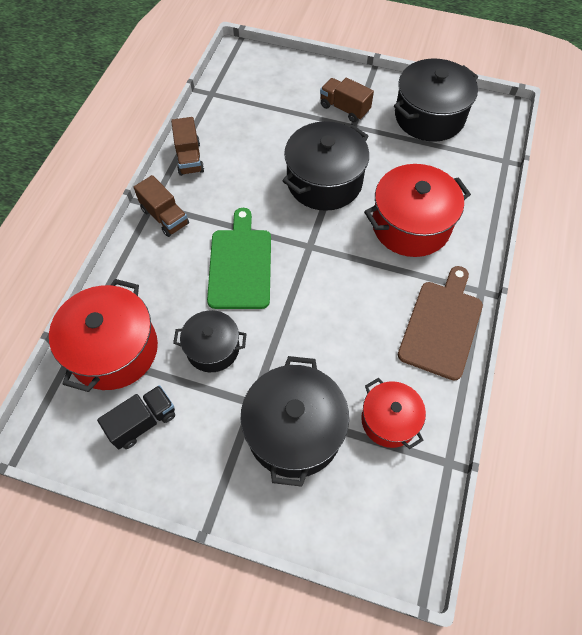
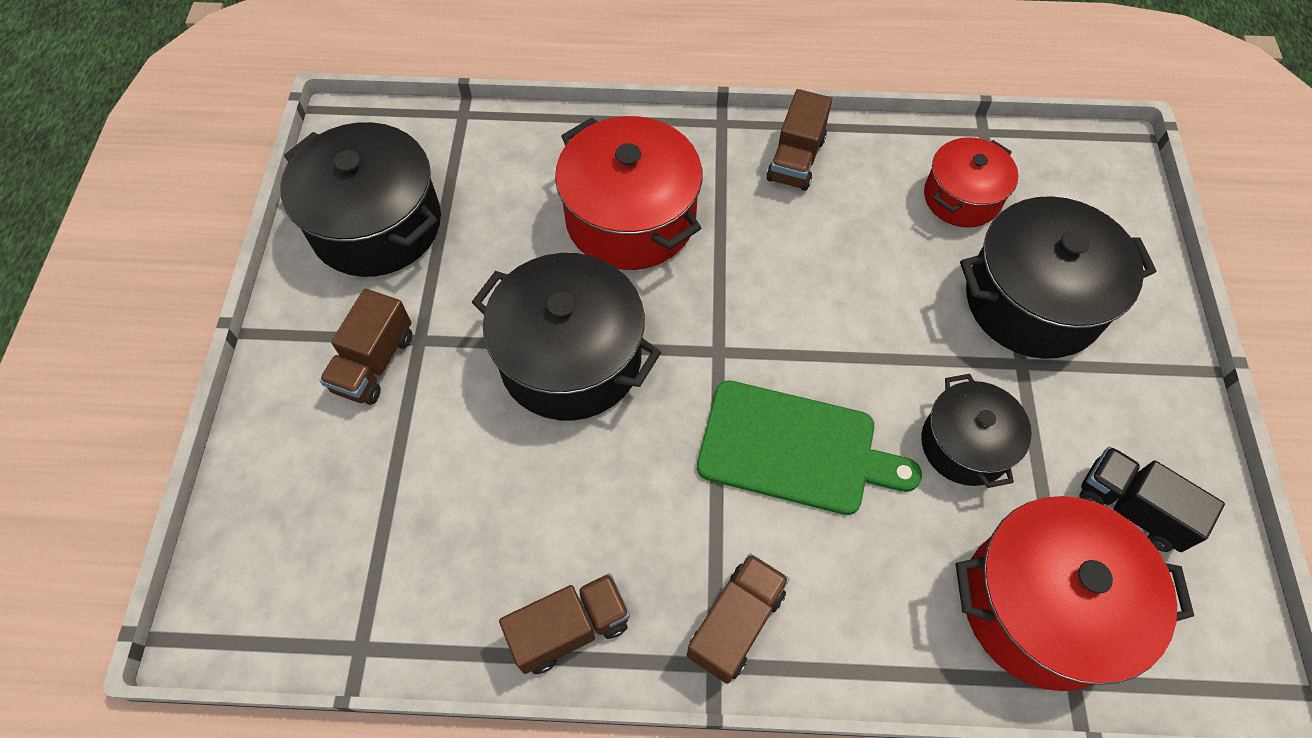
camera: 105 degrees left, 0 degrees up
(240, 265) = (794, 449): green cutting board -> green cutting board turned 150 degrees counterclockwise
(442, 325) = (796, 159): brown cutting board -> brown truck

